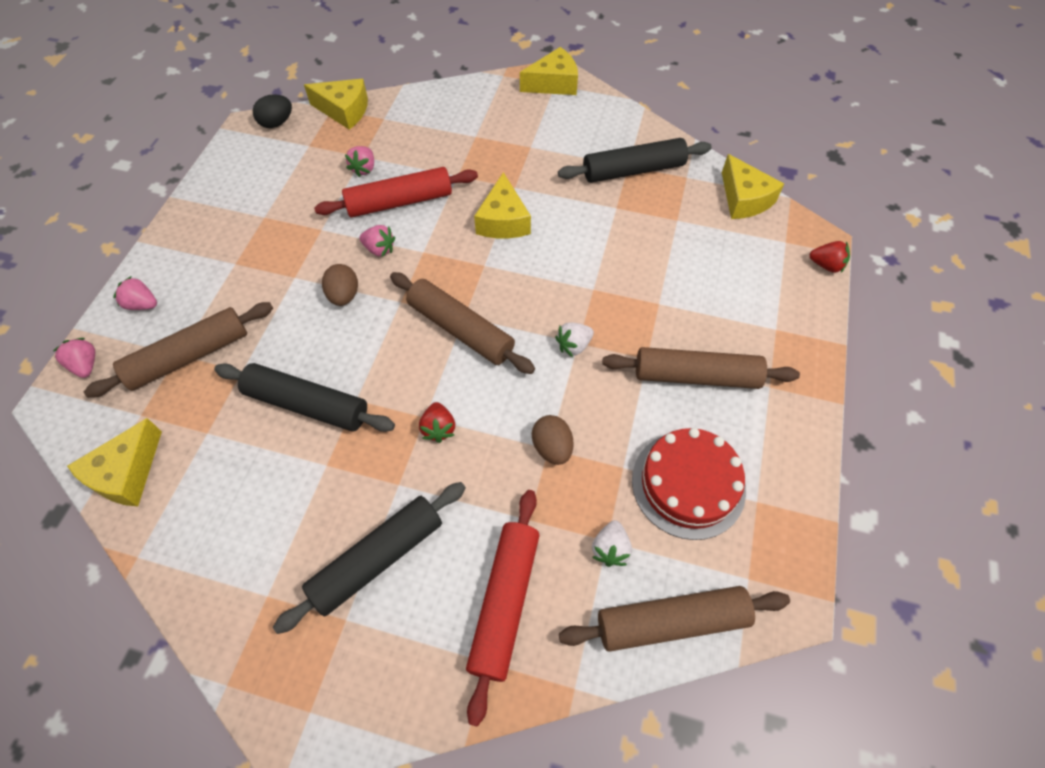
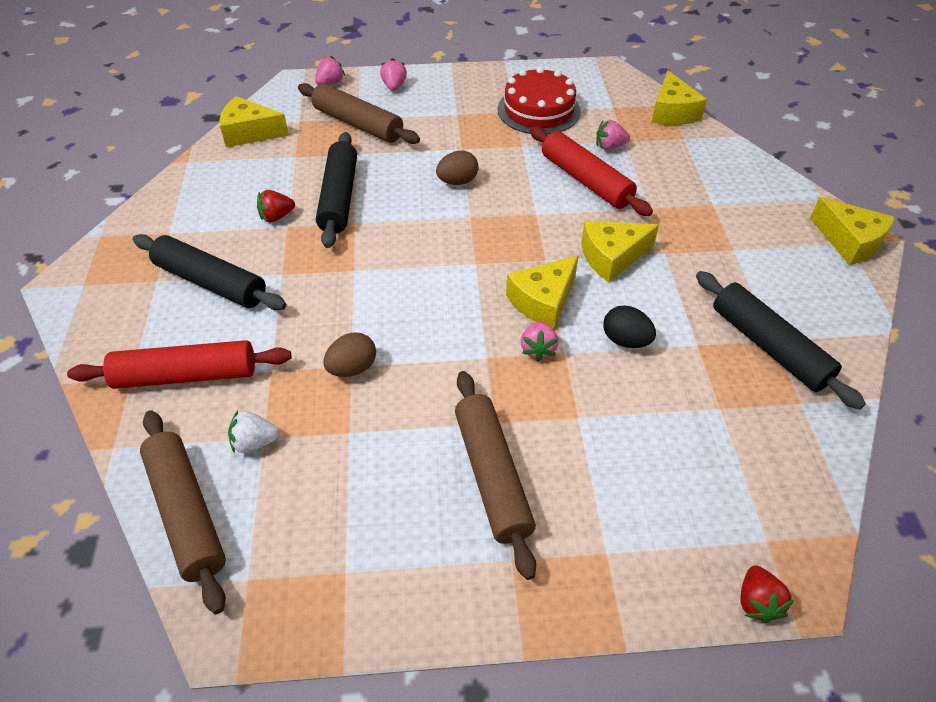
camera: 70 degrees right, 10 degrees down
(277, 123) = (624, 82): black egg -> black egg (625, 340)
(379, 249) = (521, 186): pink strawberry -> pink strawberry (538, 349)
(438, 428) = (345, 282): red strawberry -> red strawberry (276, 217)
(460, 330) = (458, 265): brown rolling pin -> none
(574, 346) = (481, 355): white strawberry -> none
(688, 484) = (347, 496): red cake -> red cake (538, 110)
(744, 199) = (810, 475): yellow cheese -> yellow cheese (543, 301)

